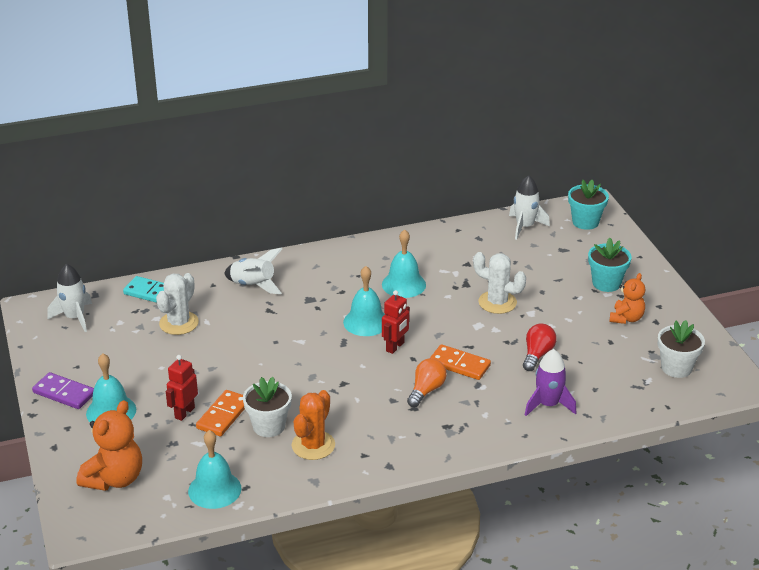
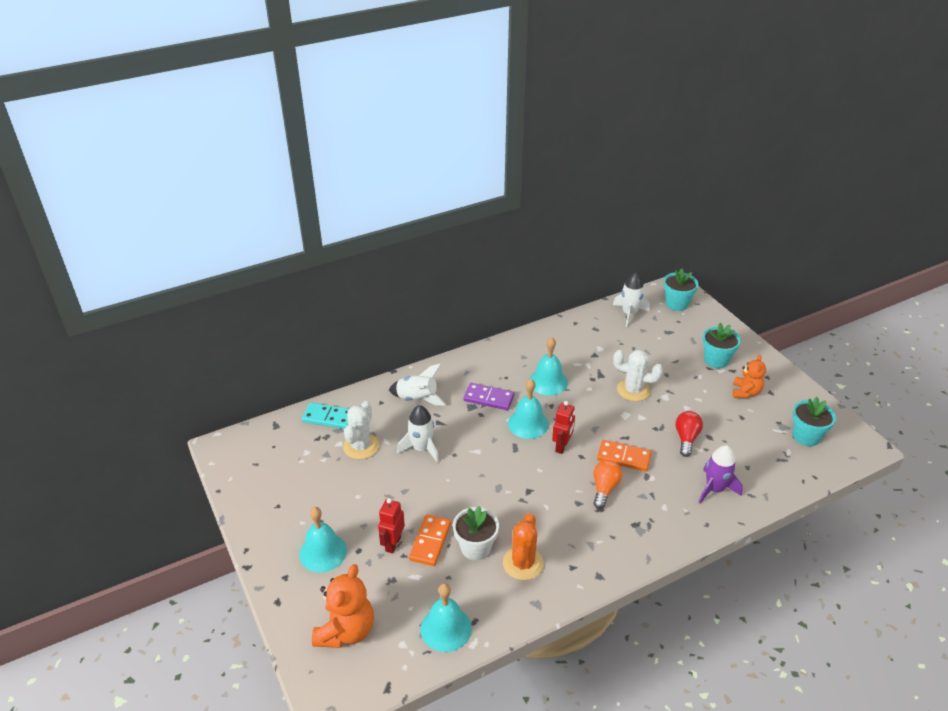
camera: 10 degrees left, 5 degrees up
(64, 393) = (272, 538): purple domino -> purple domino (488, 398)
(75, 317) = (263, 452): white rocket -> white rocket (421, 448)
(676, 368) = (806, 436): white flower pot -> turquoise flower pot

